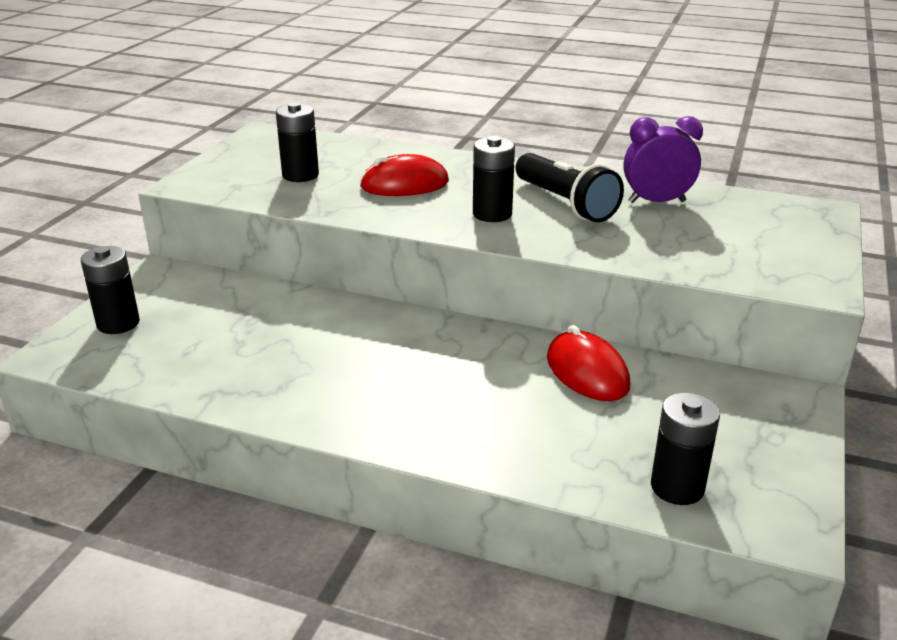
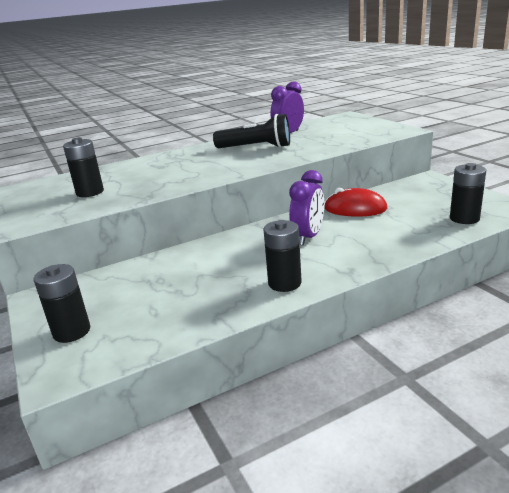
camera: 45 degrees left, 5 degrees down
(404, 184) = (162, 172): red mouse -> none
(455, 370) = (308, 237): none -> purple clock
(492, 214) = (235, 162): black battery -> black battery (284, 283)

